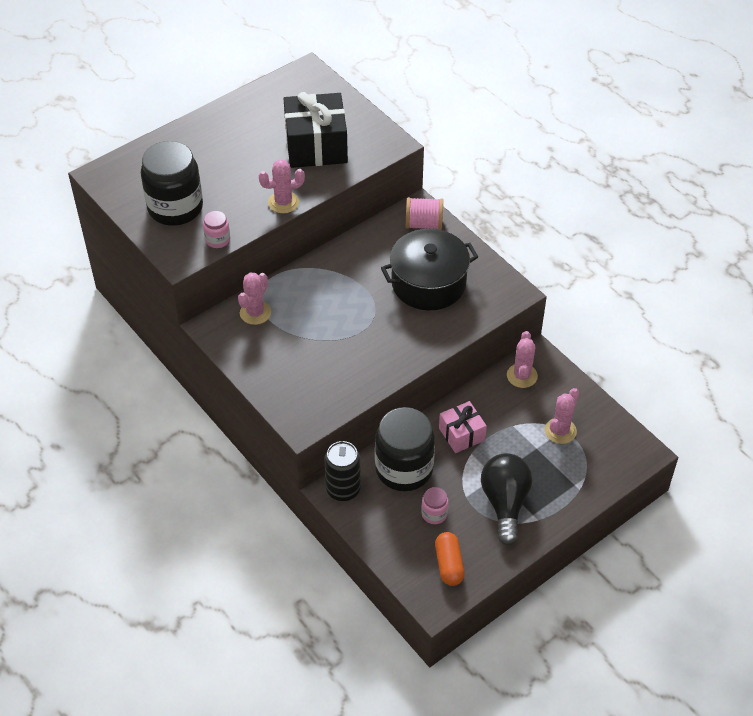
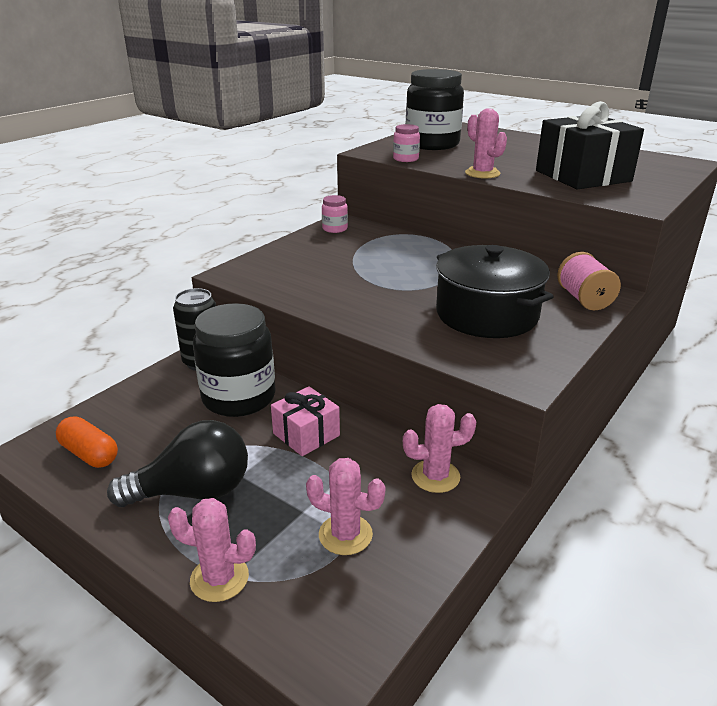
camera: 75 degrees right, 20 degrees down
(255, 313) = (372, 235): pink cactus -> pink cactus (219, 578)
(434, 514) = (172, 430): pink jar -> pink jar (335, 229)
(449, 564) = (90, 454): orange capsule -> orange capsule turned 60 degrees clockwise

